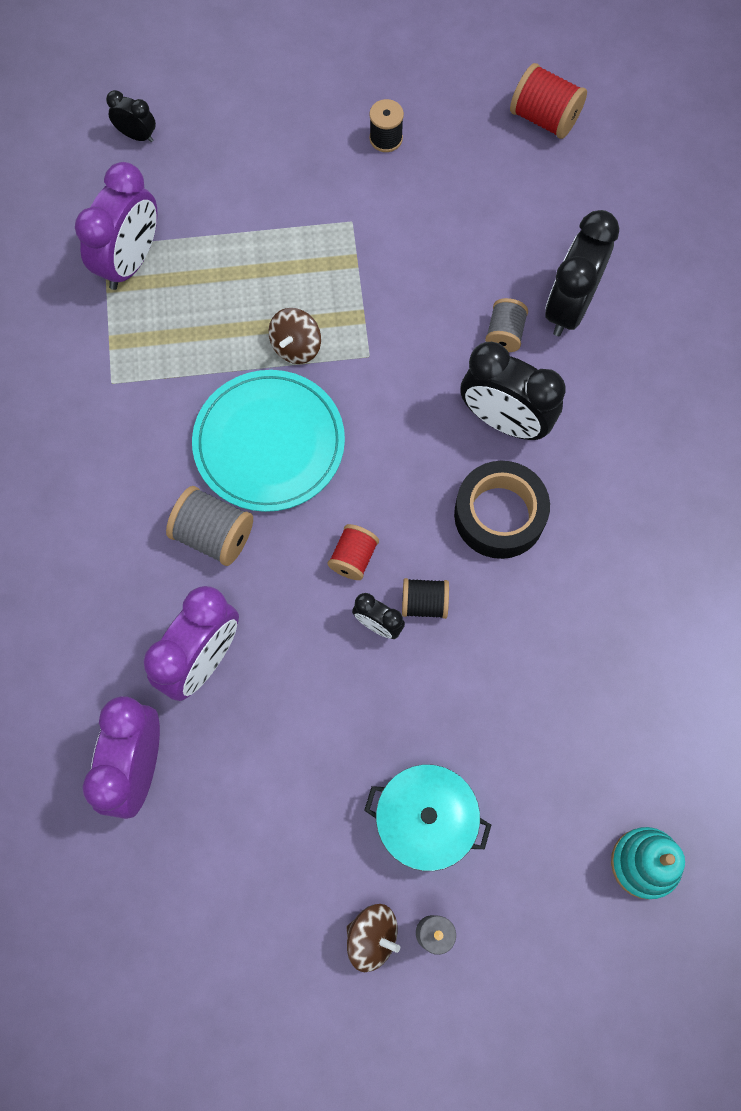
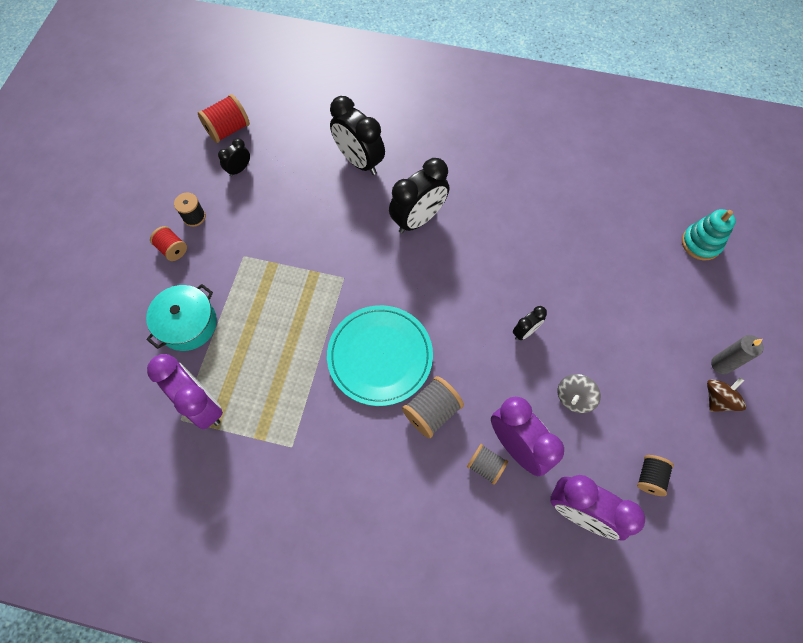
camera: 70 degrees left, 5 degrees down
(137, 135) = (102, 370): black clock -> black clock (239, 169)
(296, 346) = (318, 318): brown spinning top -> none
(299, 720) = (574, 398): none -> grey spinning top
(353, 557) = (477, 331): red spool -> red spool (172, 249)
(424, 603) = (519, 301): black spool -> black spool (649, 477)
(425, 820) = (653, 346): turquoise pot -> turquoise pot (188, 324)
(499, 515) = (477, 242): black tape -> none
(504, 334) = (362, 199): grey spool -> grey spool (485, 466)

